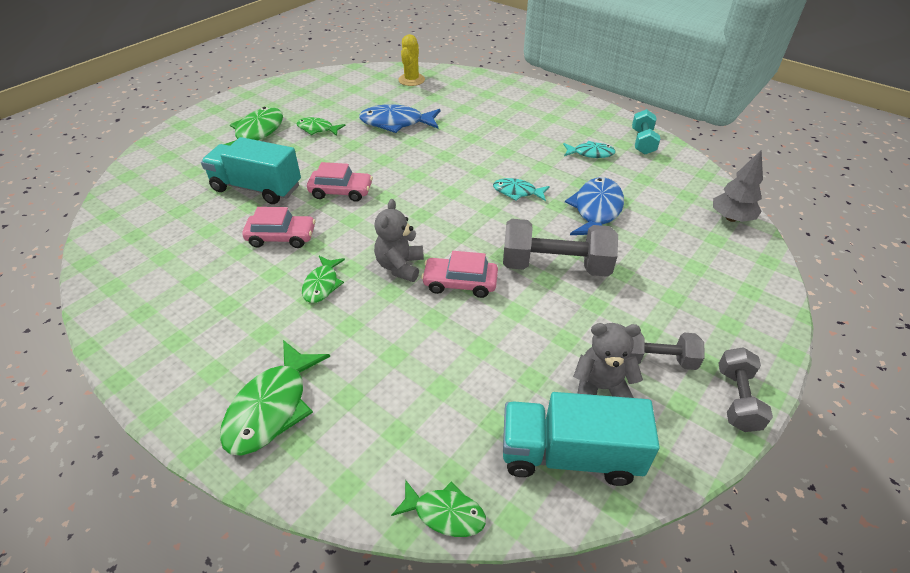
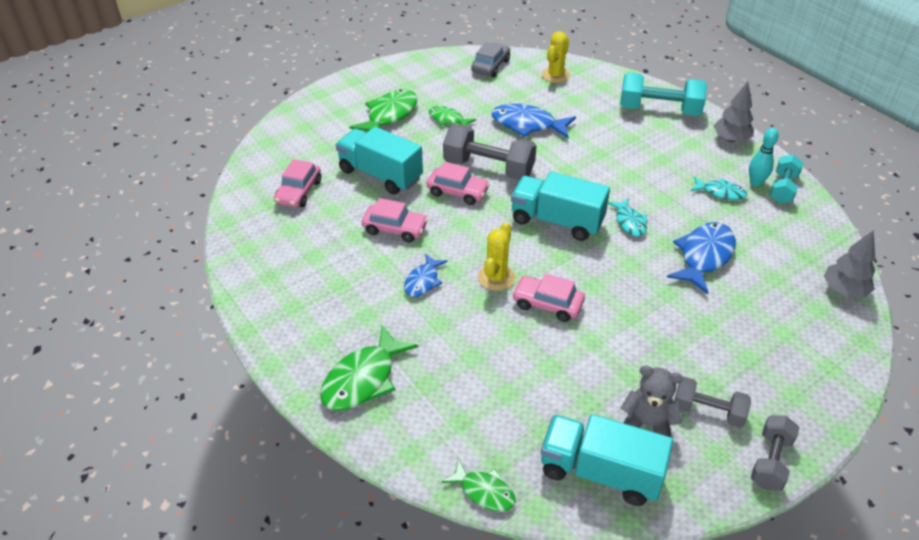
camera: 15 degrees right, 0 degrees up
(169, 218) = (299, 192): none -> pink car
(322, 284) = (423, 281): green fish -> blue fish
(349, 80) = (490, 66): none -> grey car
(400, 266) = (496, 277): grey teddy bear -> yellow cactus
(447, 202) = (557, 221): none -> turquoise truck
(513, 95) = (659, 110): none -> turquoise dumbbell
(517, 192) = (629, 222): turquoise fish -> turquoise fish turned 135 degrees counterclockwise
(555, 266) = (643, 305): grey dumbbell -> grey dumbbell (488, 168)
(583, 109) = (731, 139): none -> grey tree
(618, 141) = (755, 183): none -> turquoise bowling pin

